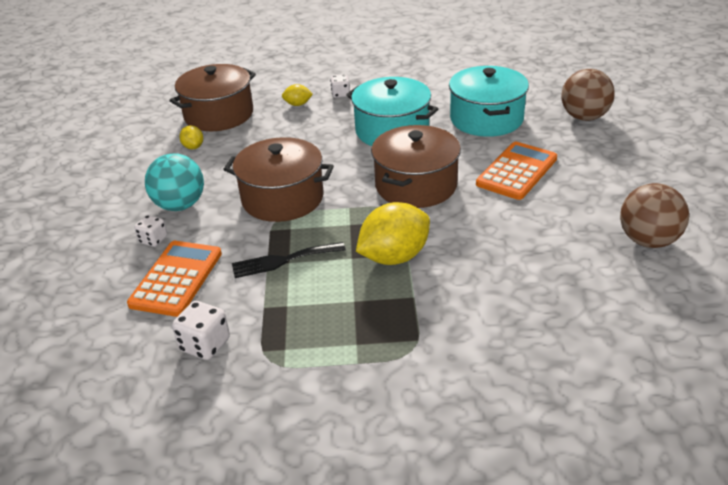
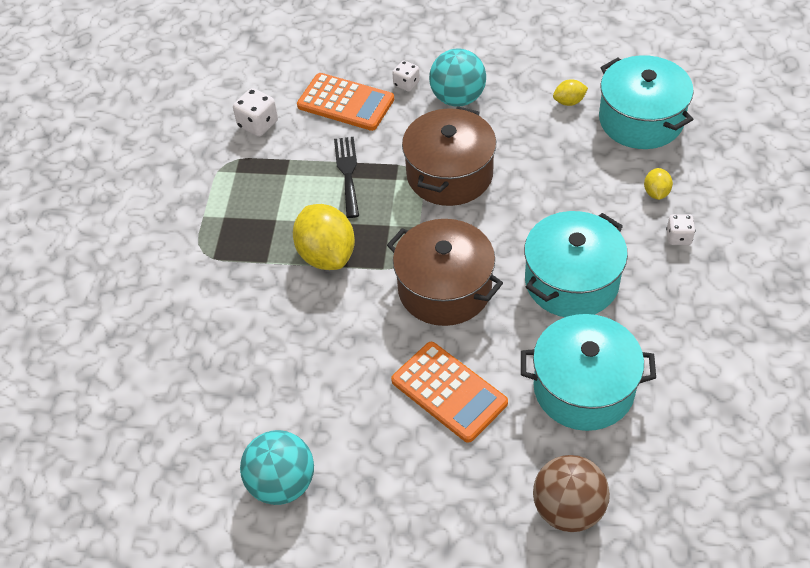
camera: 100 degrees right, 15 degrees up
(219, 115) = (641, 120): brown pot -> turquoise pot
(648, 240) = (282, 483): brown ball -> turquoise ball

